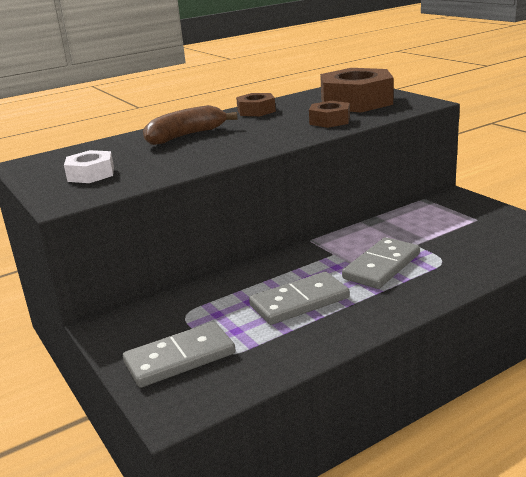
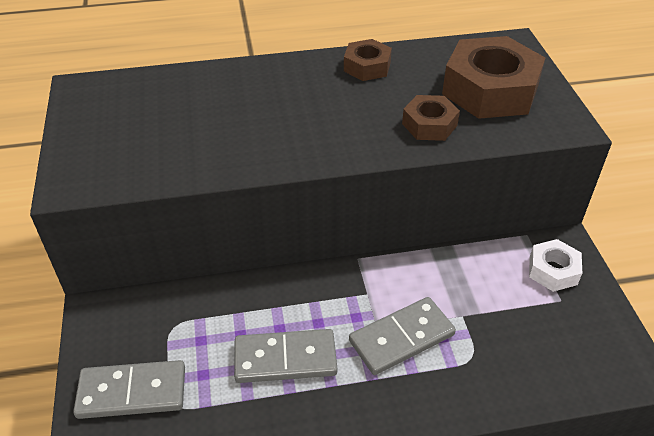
camera: 20 degrees right, 20 degrees up
(91, 174) = (125, 139): white nut -> white nut (553, 270)
(186, 136) = (260, 95): brown banana -> none

